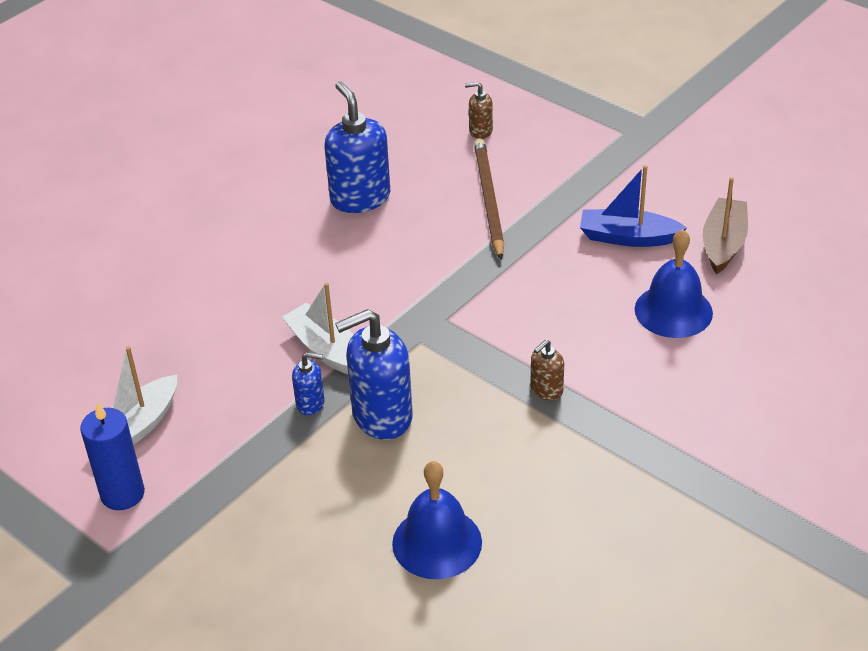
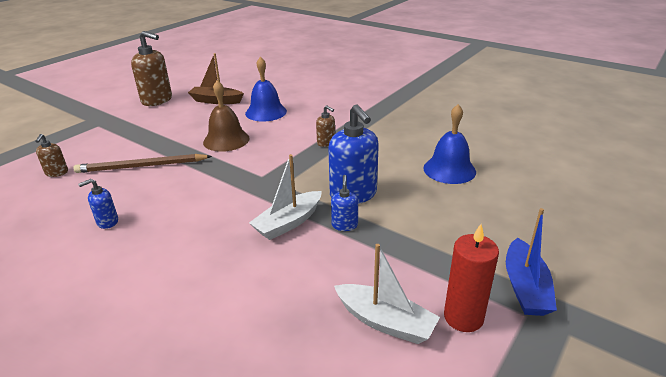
camera: 95 degrees left, 10 degrees down
(122, 494) = (463, 317): blue candle -> red candle
(360, 198) = (107, 222): blue soap dispenser -> blue soap dispenser, size x0.49
(564, 272) = (226, 140): none -> brown bell
(628, 237) = (201, 123): blue boat -> blue boat (525, 287)
(723, 174) = (157, 100): none -> brown soap dispenser

